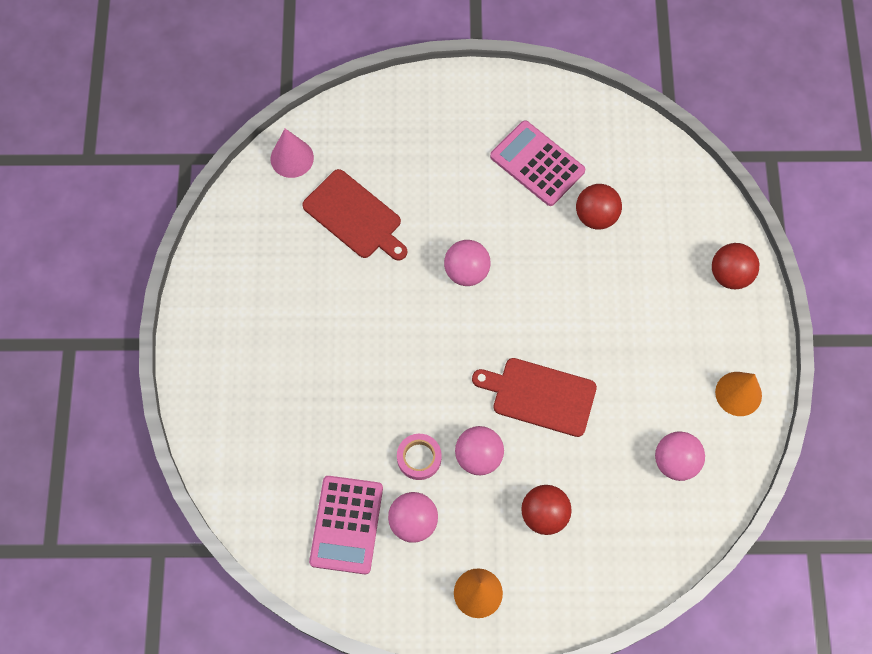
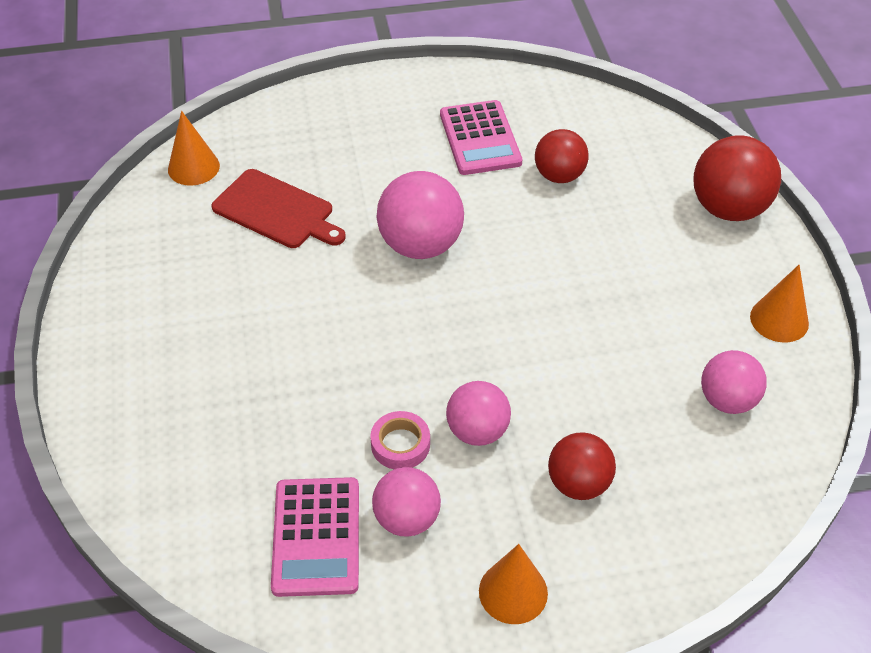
camera: 10 degrees left, 20 degrees down
(292, 158) = (193, 167): pink cone -> orange cone
(466, 271) = (420, 245): pink ball -> pink ball, size x1.53
(537, 164) = (480, 138): pink calculator -> pink calculator turned 135 degrees counterclockwise
(540, 395) = (539, 355): red cutting board -> none
(730, 274) = (728, 208): red ball -> red ball, size x1.53

